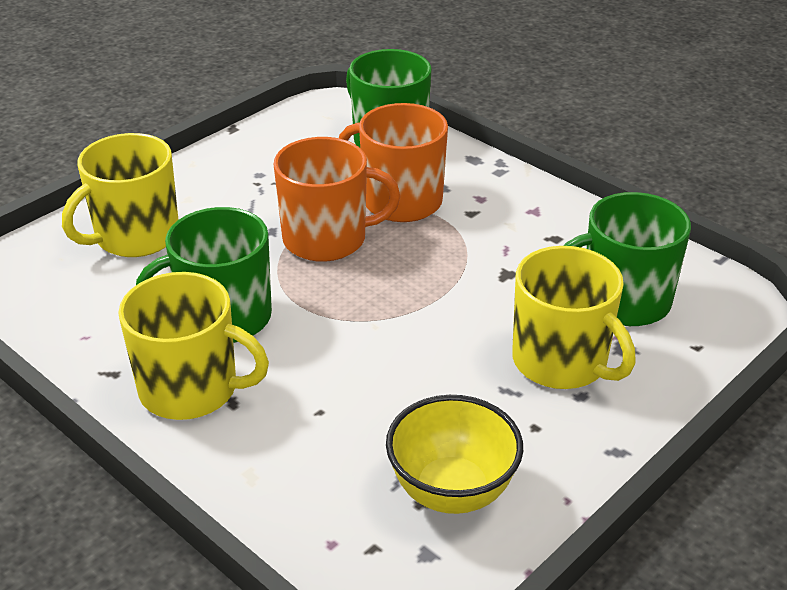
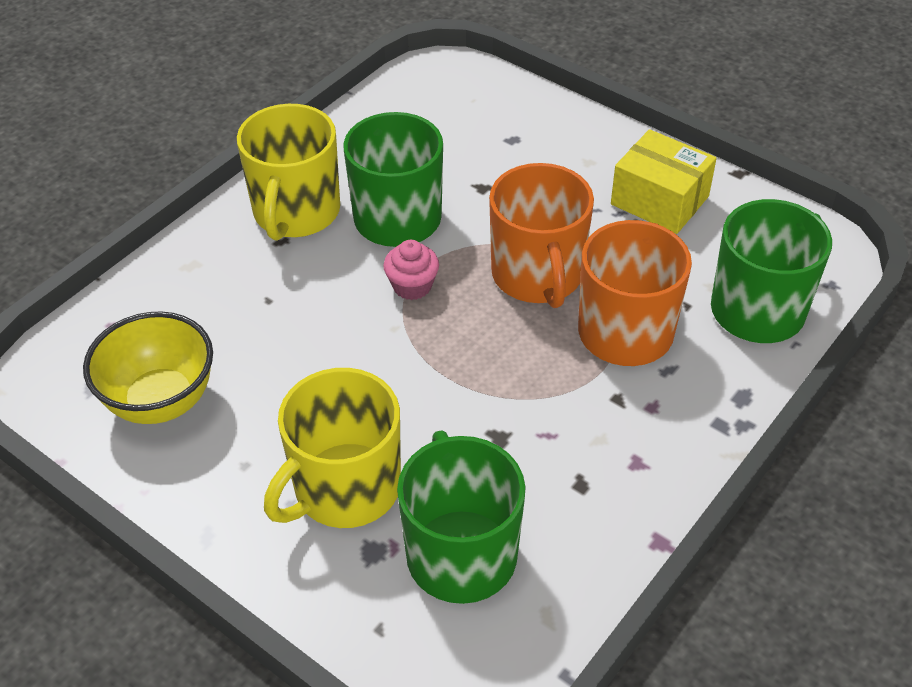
camera: 85 degrees right, 10 degrees up
(135, 236) = (515, 138): yellow mug -> none
(252, 168) = (659, 200): none -> yellow box
(323, 312) = (412, 286): none -> pink cupcake

